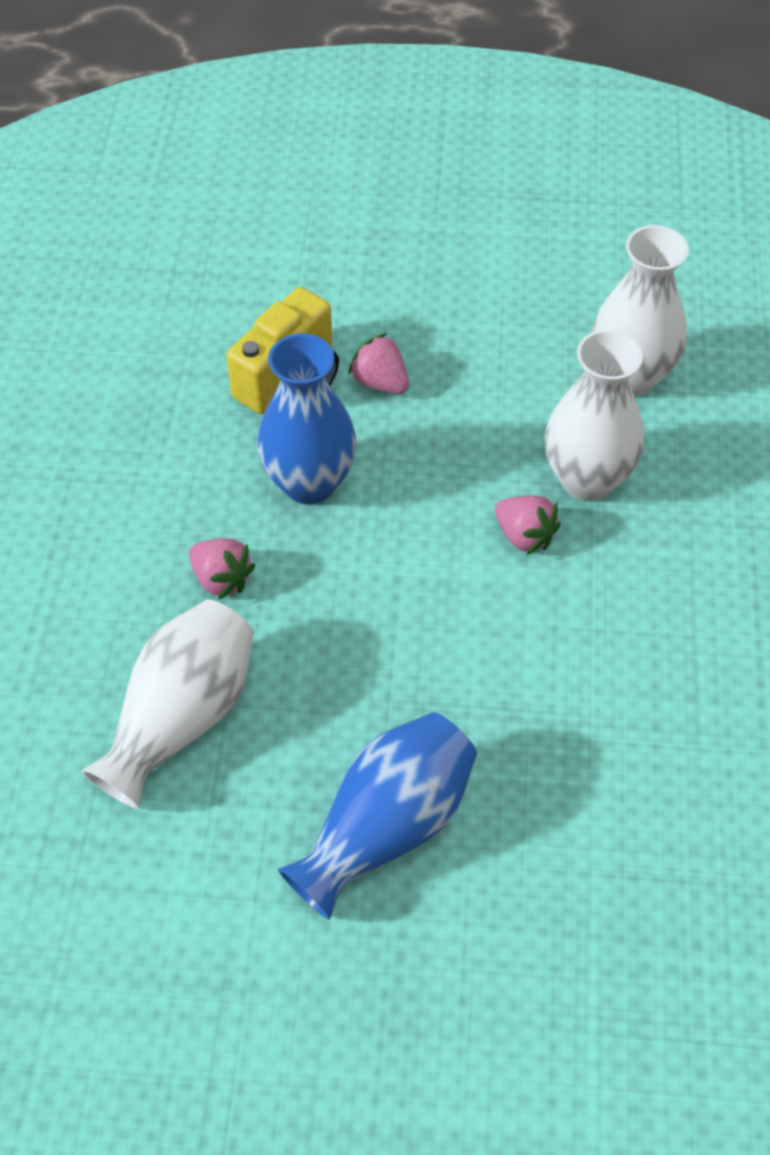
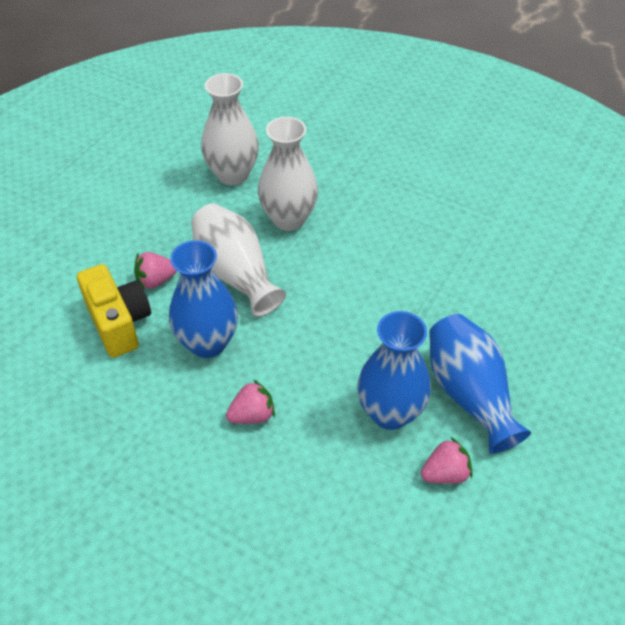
camera: 65 degrees left, 5 degrees down
(181, 718) = (345, 474): white vase -> white vase (236, 274)
(303, 736) = (390, 412): none -> blue vase
(524, 536) = (310, 259): pink strawberry -> pink strawberry (445, 473)

